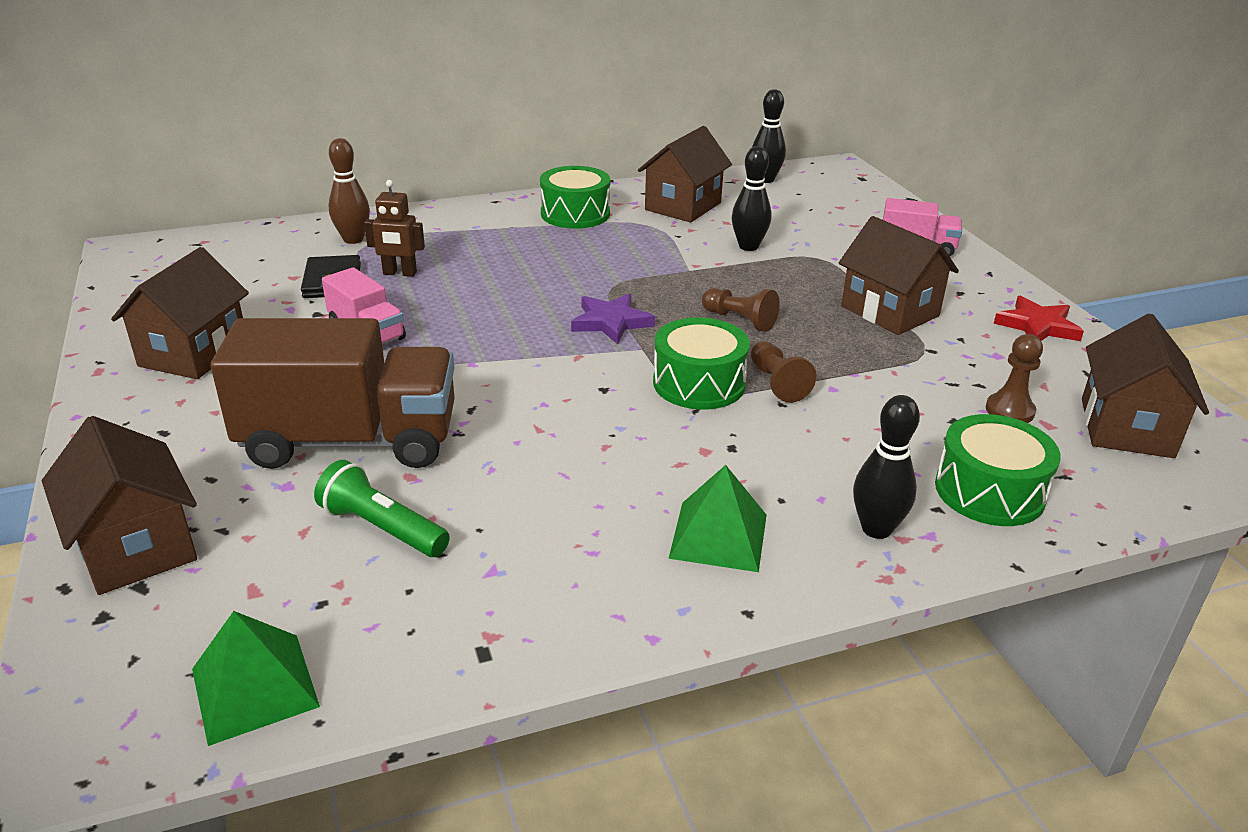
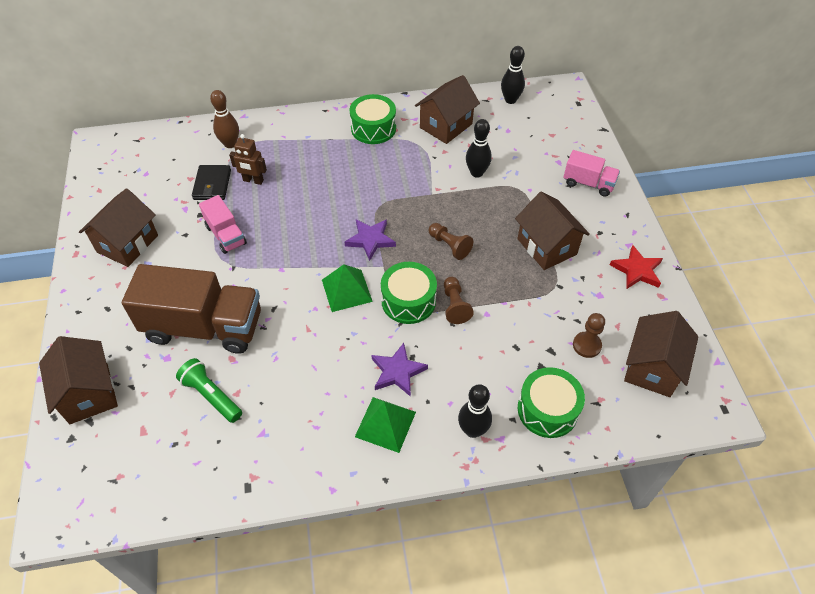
camera: 10 degrees right, 20 degrees up
(254, 687) = (137, 493): green pyramid -> green pyramid (346, 290)
(714, 467) = (397, 372): none -> purple star

